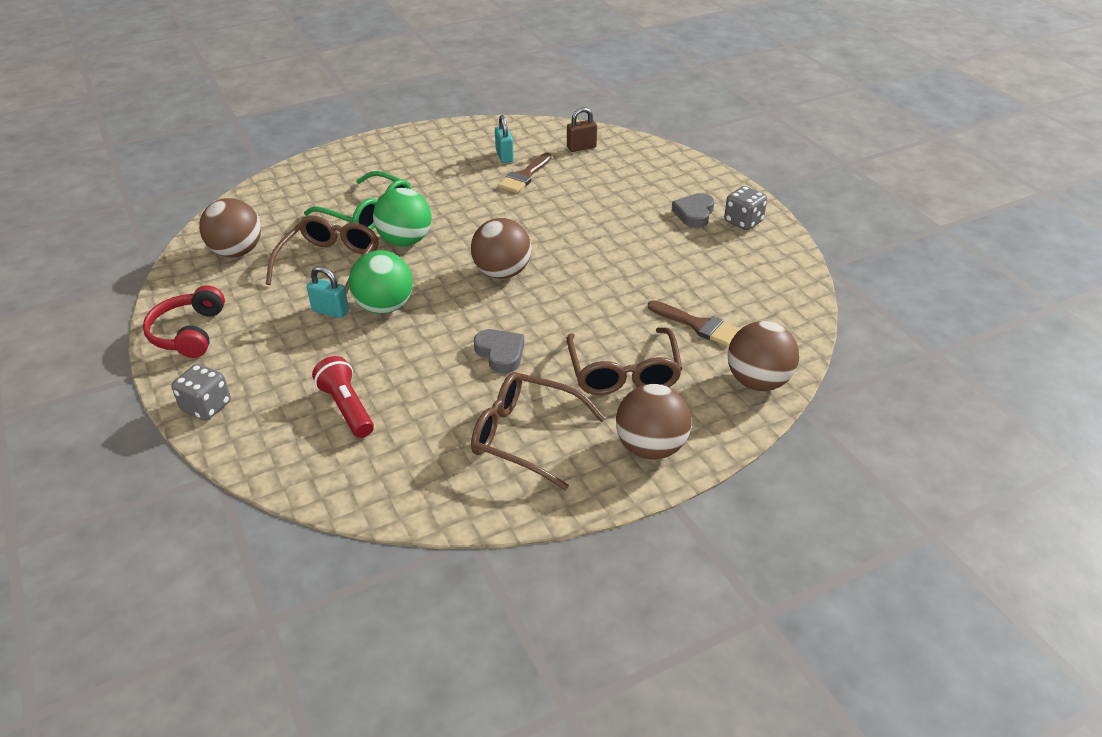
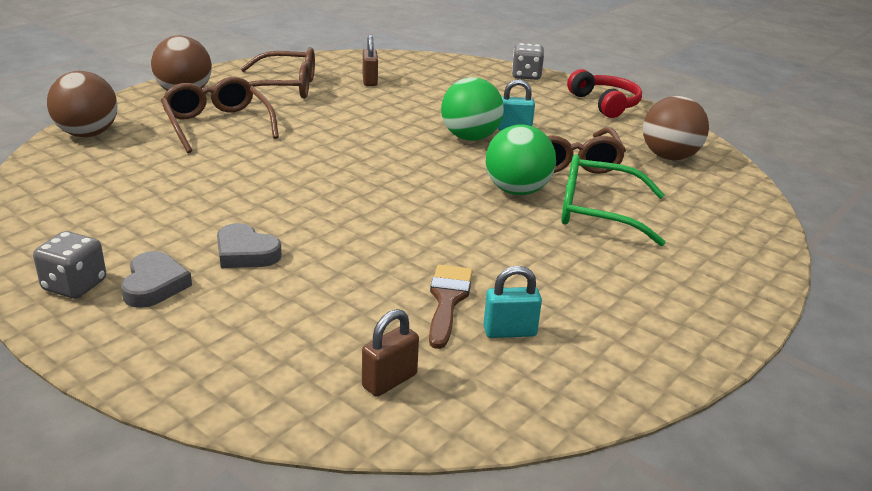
camera: 155 degrees right, 10 degrees down
(347, 408) = (428, 85): red flashlight -> none
(411, 432) = (370, 81): none -> brown padlock
(500, 353) = (335, 123): grey heart -> grey heart (245, 253)
(502, 273) = (381, 177): brown ball -> none
(504, 156) = (509, 332): turquoise padlock -> turquoise padlock turned 60 degrees counterclockwise
(698, 325) = (146, 164): brown brush -> none

